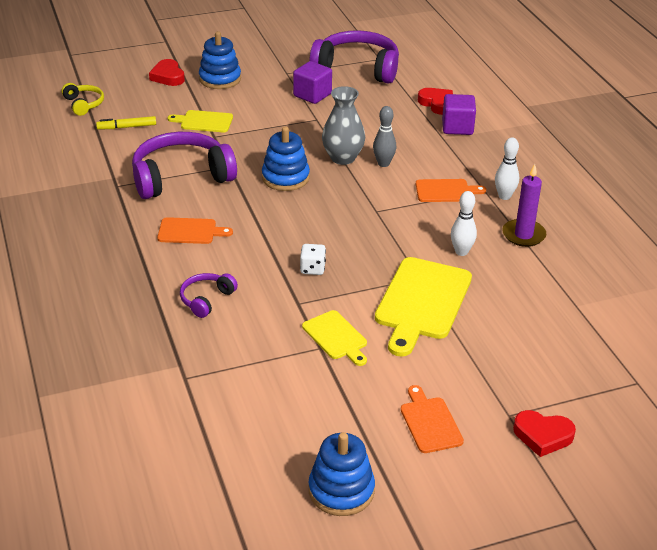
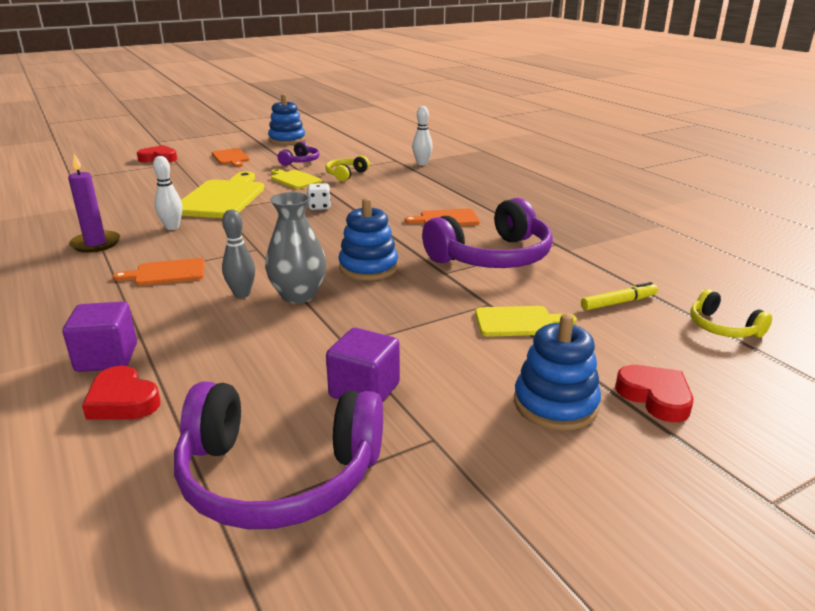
camera: 170 degrees right, 10 degrees down
(206, 299) = (403, 187): purple headphones -> purple headphones (300, 161)
(267, 341) = (346, 175): none -> yellow headphones
(504, 196) = (92, 274): white bowling pin -> white bowling pin (422, 164)

